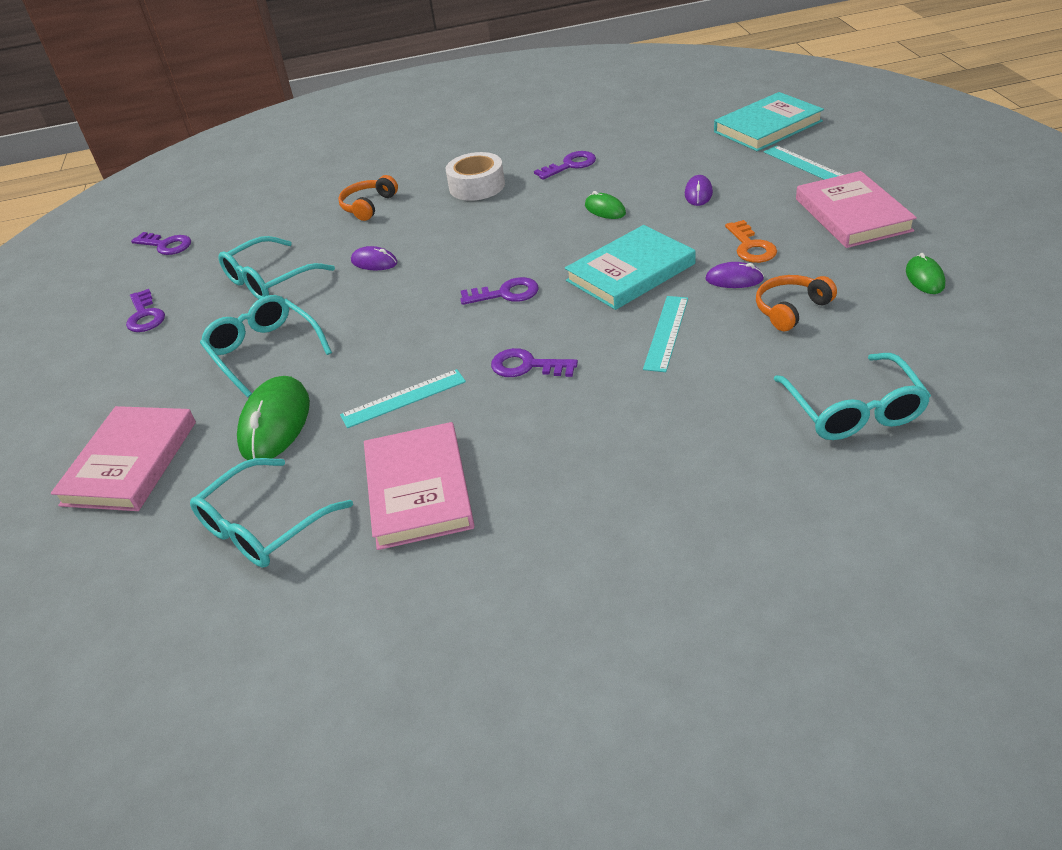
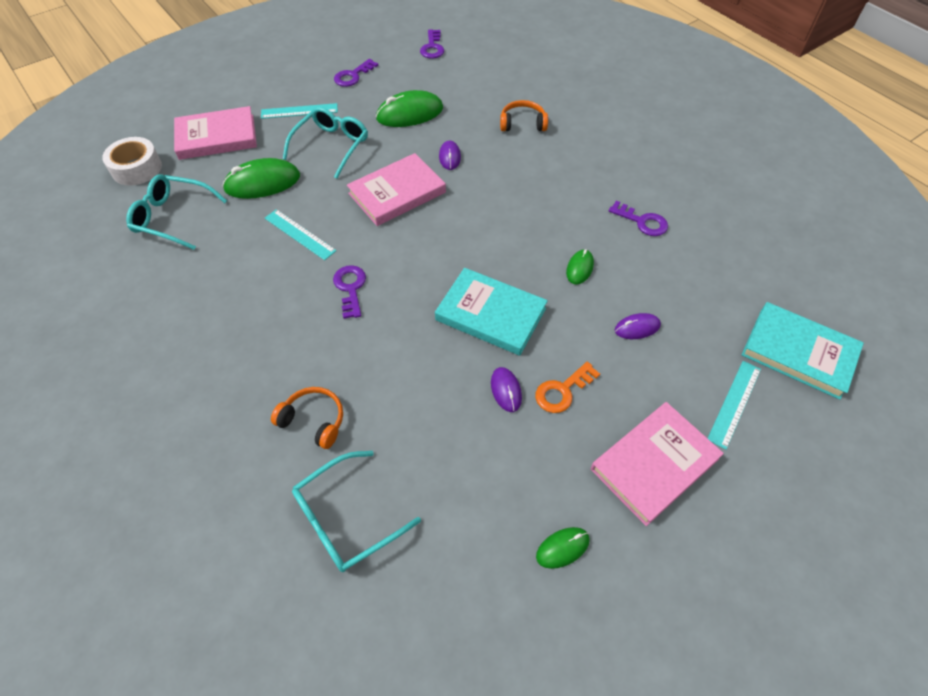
camera: 60 degrees right, 15 degrees up
(269, 280) = (410, 114): turquoise glasses -> green mouse
(418, 489) = (213, 276): pink book -> pink book (397, 193)
(477, 186) = (579, 174): white tape -> white tape (137, 168)
(506, 293) = (435, 245): purple key -> none
(666, 333) = (414, 362): turquoise ruler -> turquoise ruler (299, 111)
(791, 309) = (474, 444): orange headphones -> orange headphones (313, 421)

